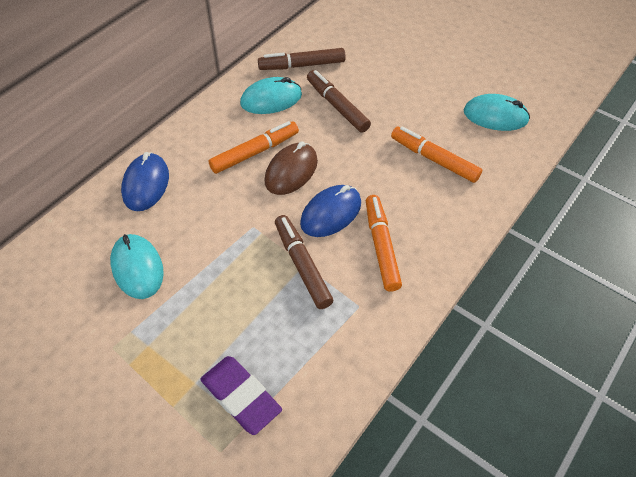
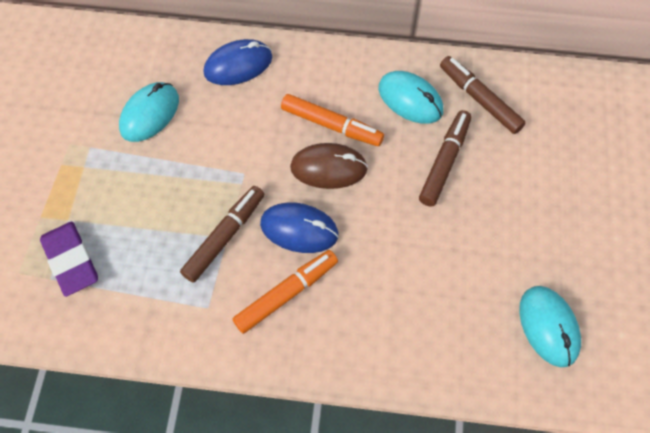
camera: 60 degrees right, 10 degrees up
(241, 397) = (71, 260): purple eraser -> purple eraser turned 45 degrees counterclockwise
(434, 159) = (434, 290): orange marker -> none

